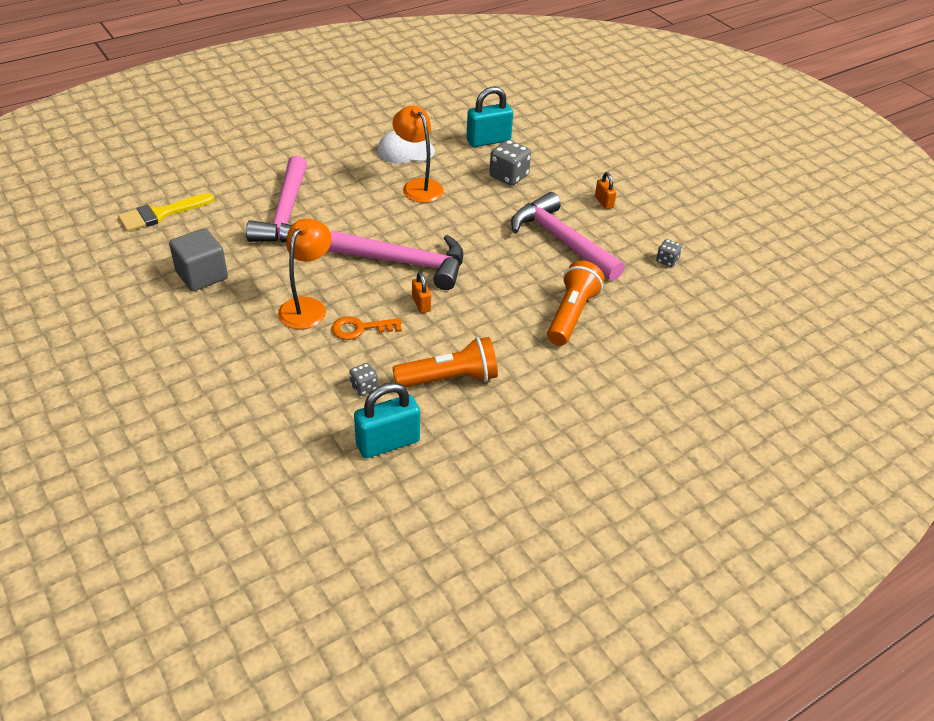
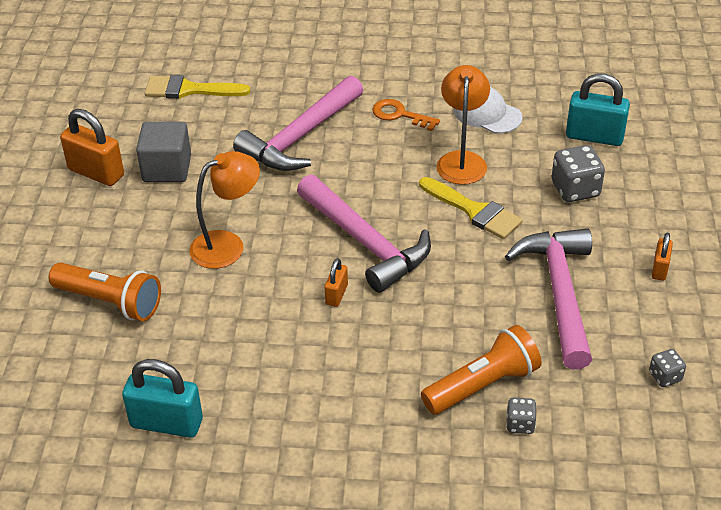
camera: 40 degrees right, 0 degrees up
(143, 301) = (96, 173): none -> orange padlock
(360, 328) = (254, 292): orange key -> orange key (399, 115)
(364, 387) = (199, 355): grey dice -> grey dice (520, 424)
(449, 379) = (285, 389): orange flashlight -> orange flashlight (110, 302)
(458, 214) = (474, 211): none -> yellow brush

